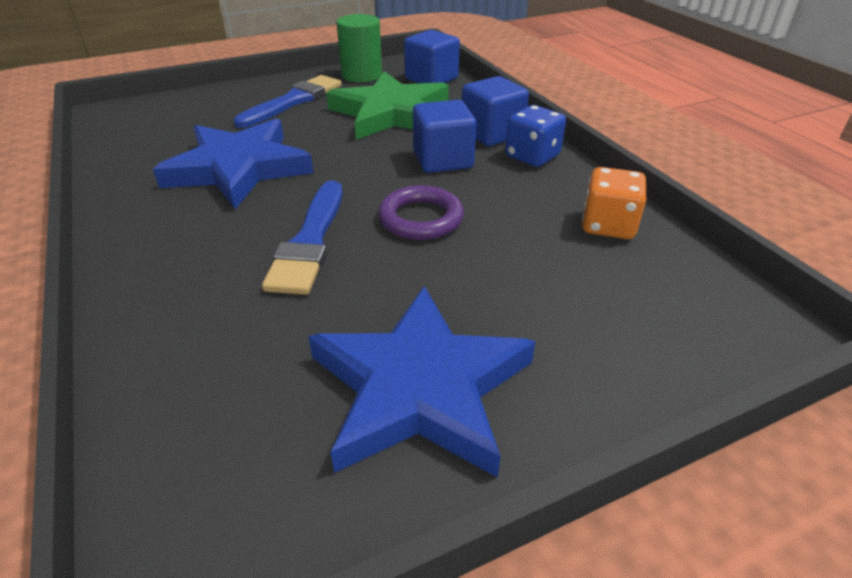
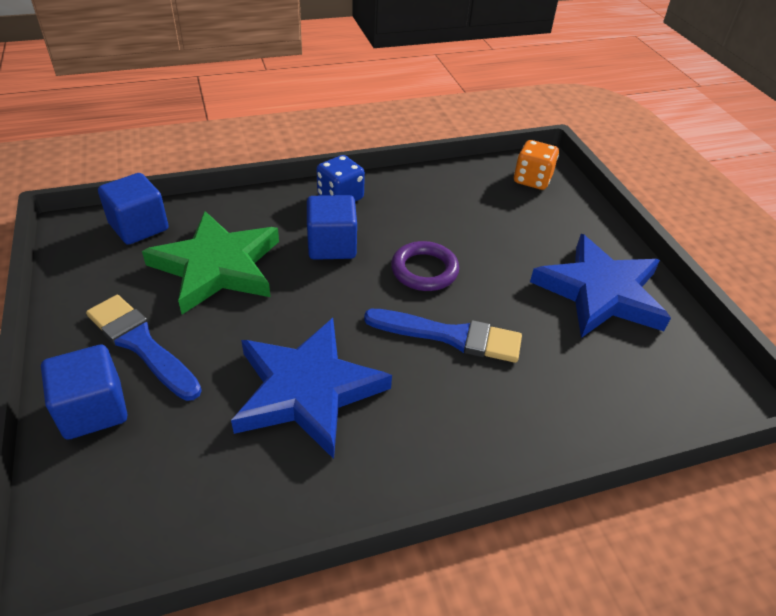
camera: 85 degrees left, 5 degrees up
(362, 75) = (91, 280): green cylinder -> none
(491, 133) = (291, 210): blue cube -> blue cube (93, 410)
(608, 225) = (445, 187): orange dice -> orange dice (532, 180)

